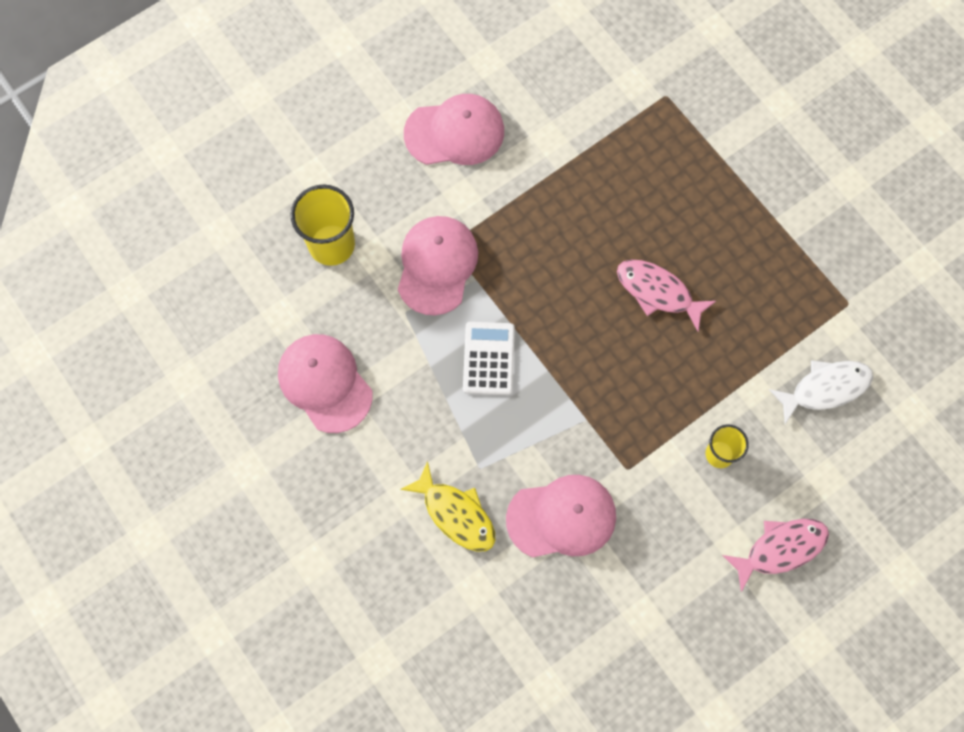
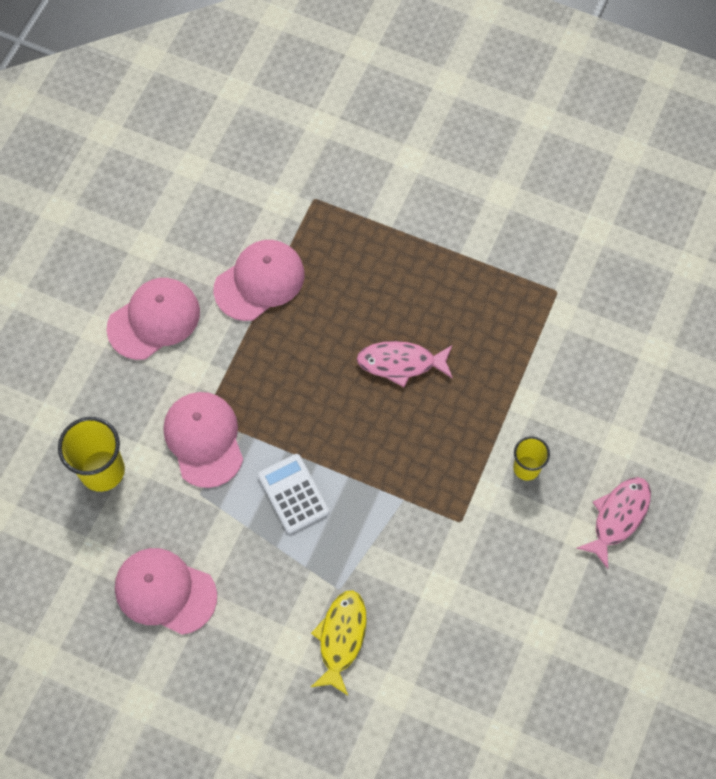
camera: 30 degrees left, 5 degrees down
(456, 513) = (341, 638): yellow fish -> yellow fish turned 90 degrees counterclockwise
(562, 517) = (430, 591): pink cap -> pink cap (259, 281)
(825, 388) = (578, 369): white fish -> none

